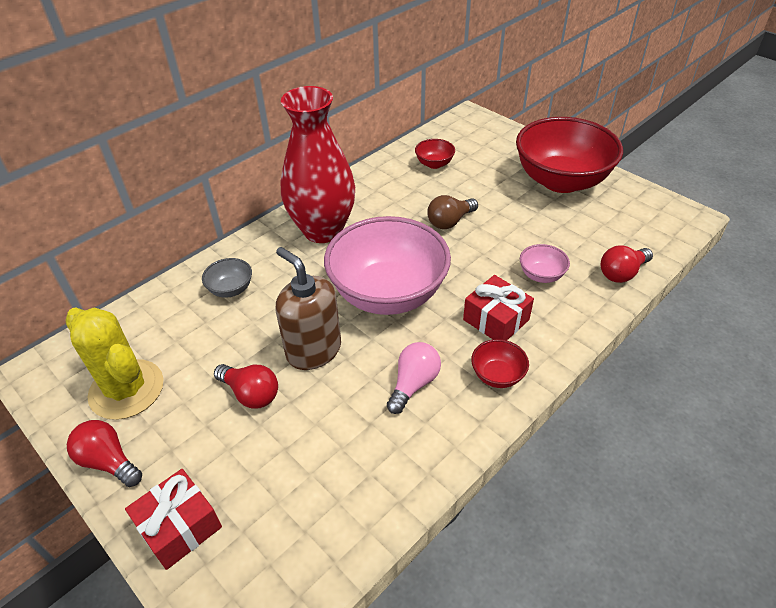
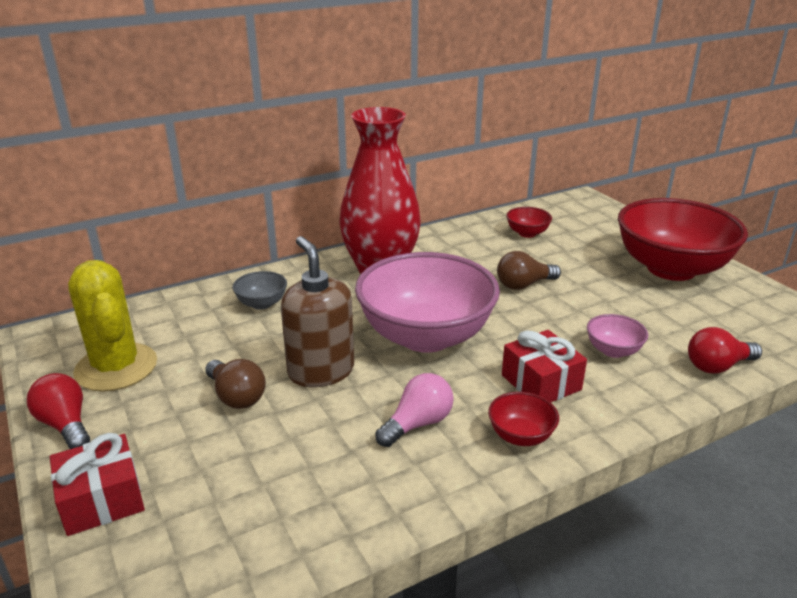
camera: 15 degrees right, 15 degrees down
(251, 394) = (236, 396): red light bulb -> brown light bulb

